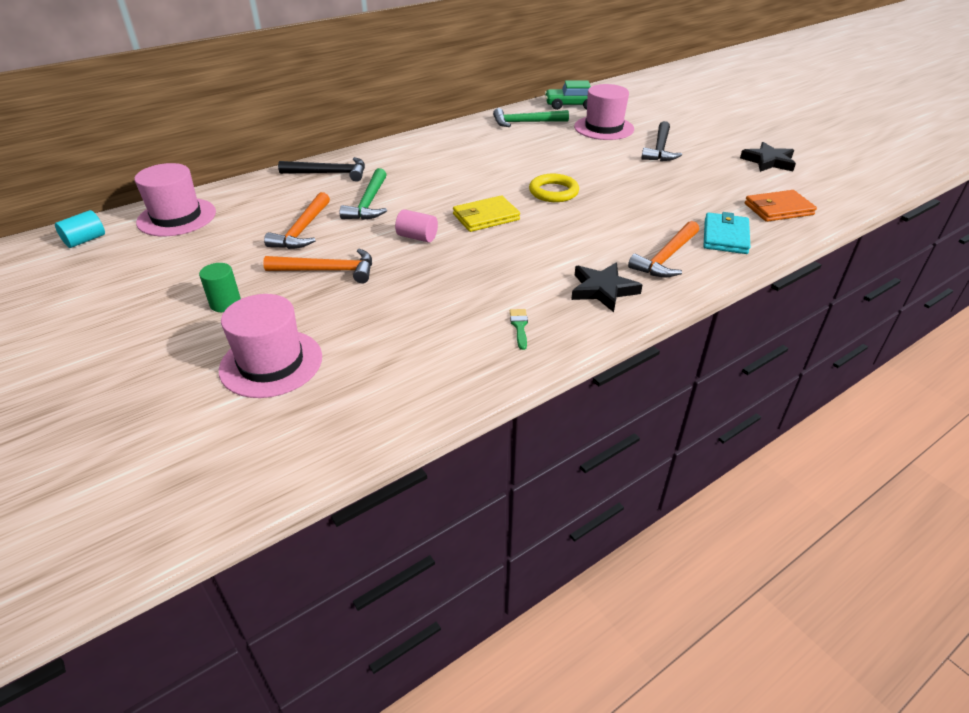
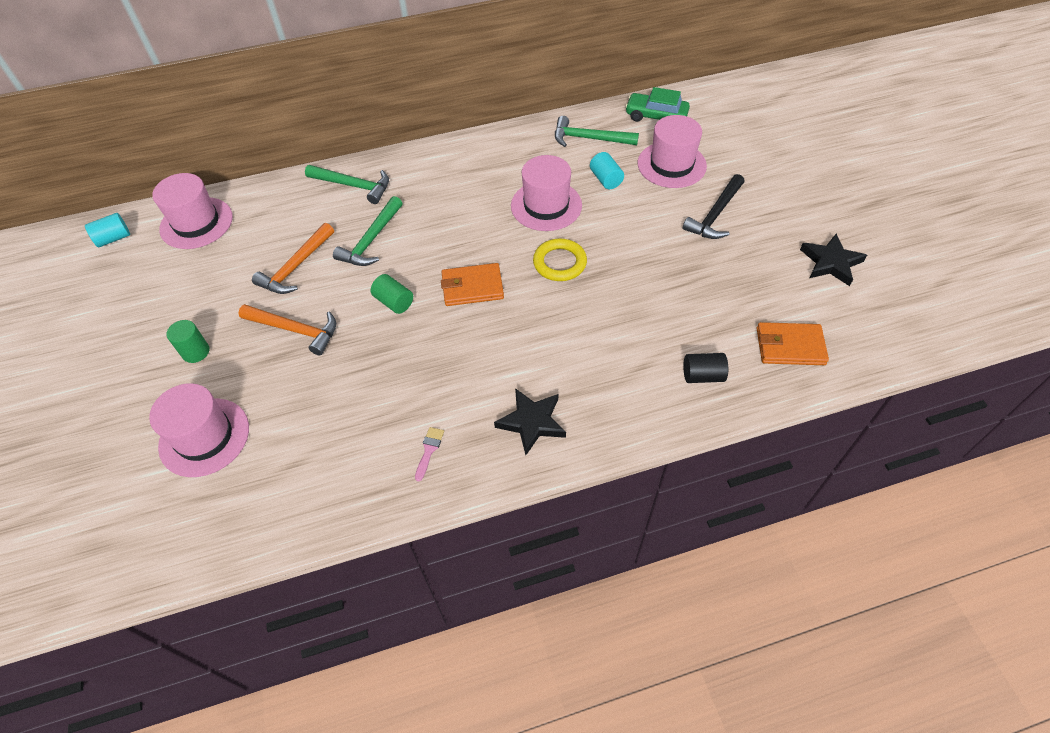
camera: 20 degrees right, 15 degrees up
(329, 173) = (353, 186): black hammer -> green hammer
(417, 237) = (394, 302): pink cylinder -> green cylinder
(486, 217) = (472, 287): yellow wallet -> orange wallet
(517, 162) = (546, 205): none -> pink hat
(519, 326) = (429, 450): green brush -> pink brush
(556, 142) = (606, 179): none -> turquoise cylinder
(666, 257) = (621, 392): orange hammer -> none
(725, 236) = (702, 375): turquoise wallet -> black cylinder

